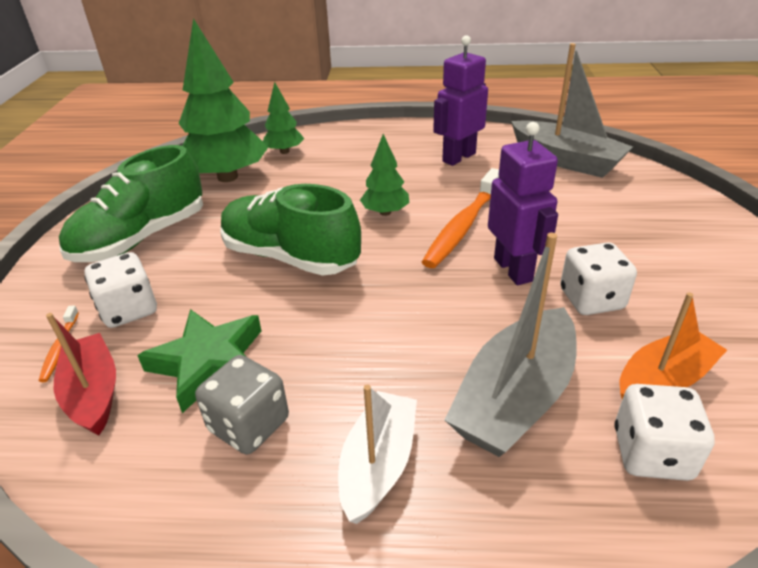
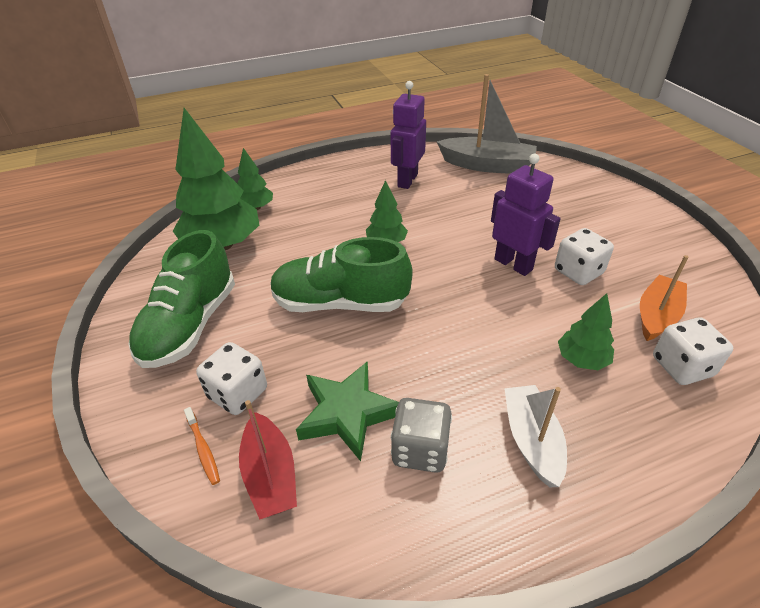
camera: 25 degrees left, 5 degrees up
(93, 393) = (270, 475): red boat -> red boat turned 150 degrees counterclockwise
(463, 226) = (453, 238): orange toothbrush -> none
(515, 398) = (581, 359): grey boat -> green tree

